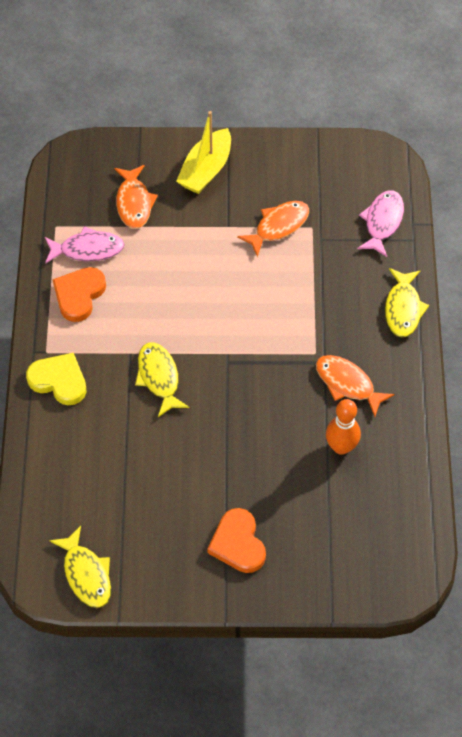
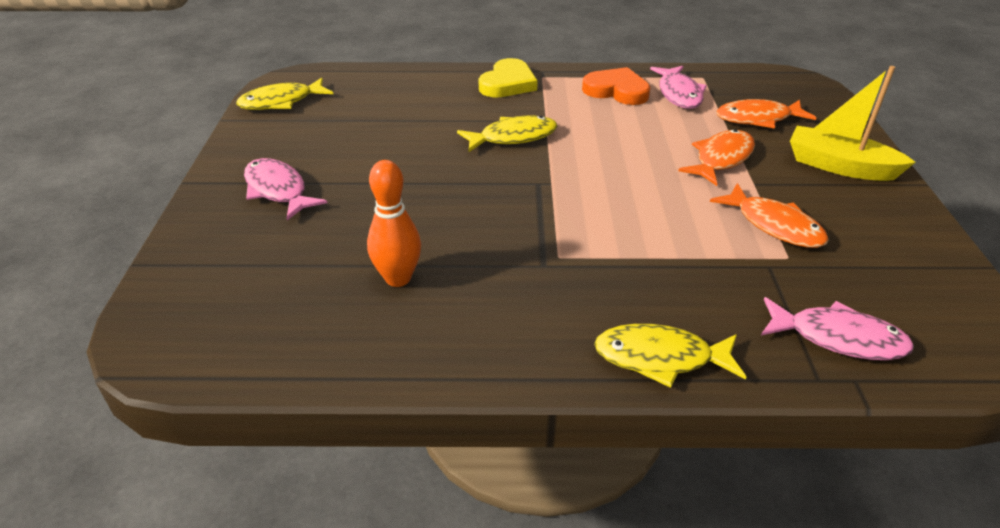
camera: 90 degrees right, 20 degrees down
(238, 543) = (278, 190): orange heart -> pink fish
(348, 384) = (506, 288): orange fish -> orange fish (721, 159)

